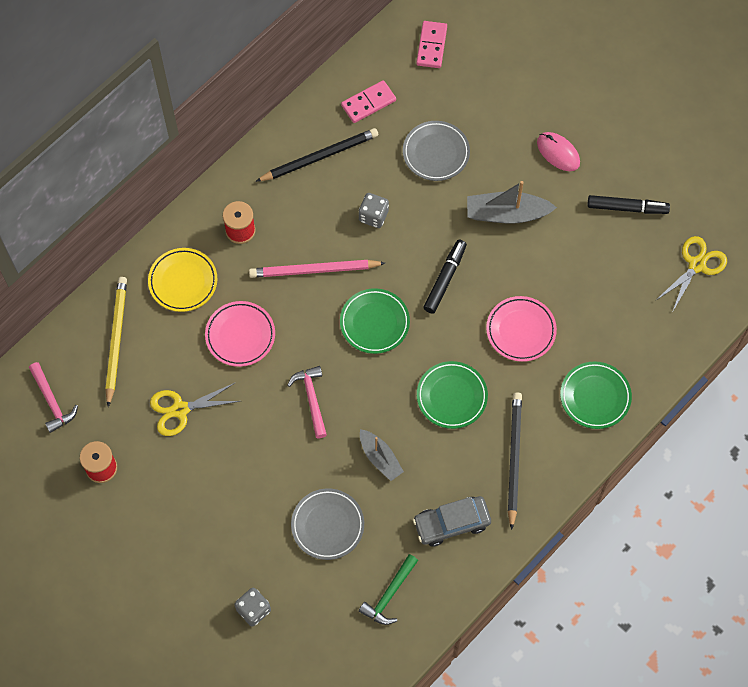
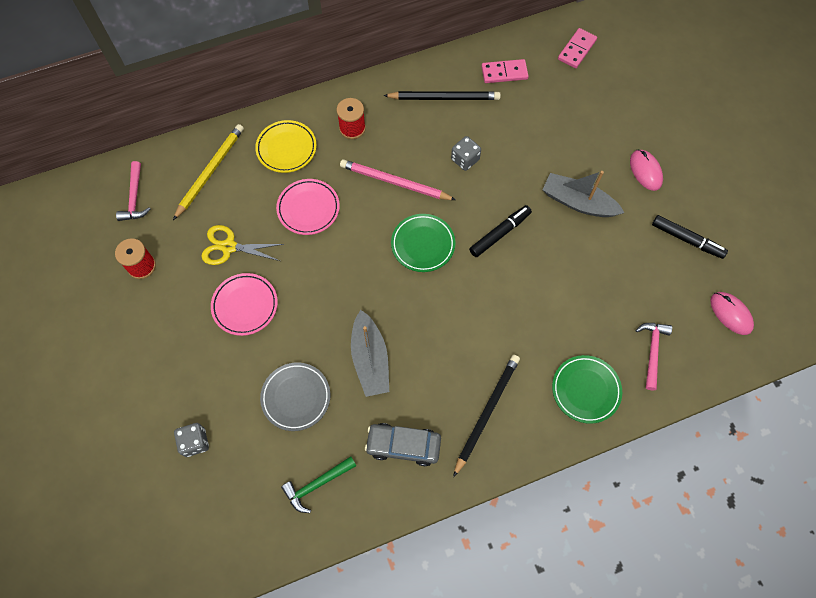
camera: 25 degrees right, 0 degrees up
(311, 399) = (338, 284): pink hammer -> pink hammer (652, 351)
(380, 458) = (370, 359): grey boat -> grey boat, size x1.53
(436, 153) = (541, 131): grey plate -> none
(451, 396) = (458, 334): green plate -> none
(521, 330) = (545, 303): pink plate -> pink plate (245, 305)
(697, 265) = (730, 314): yellow scissors -> pink mouse

